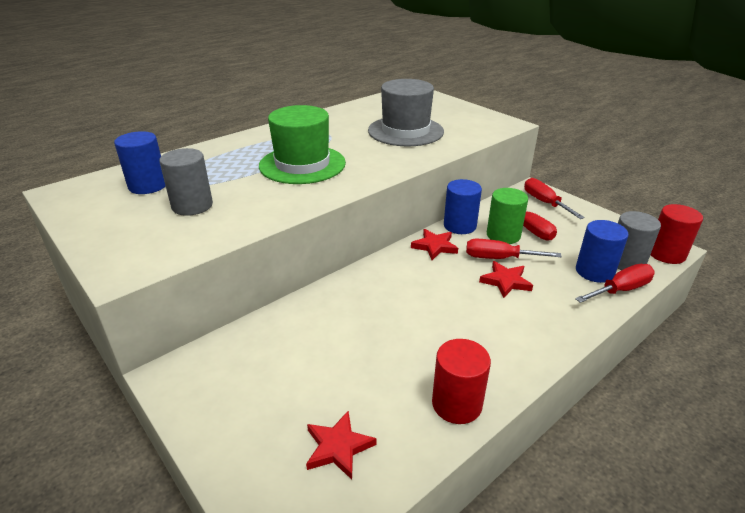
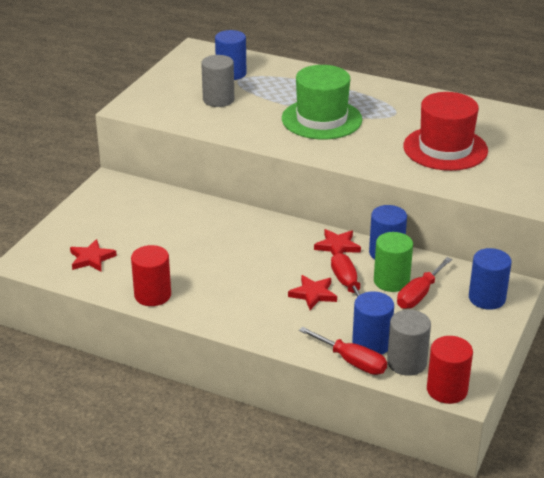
camera: 65 degrees right, 0 degrees up
(405, 131) = (445, 148): grey hat -> red hat
(545, 202) = (487, 298): red screwdriver -> blue cylinder

